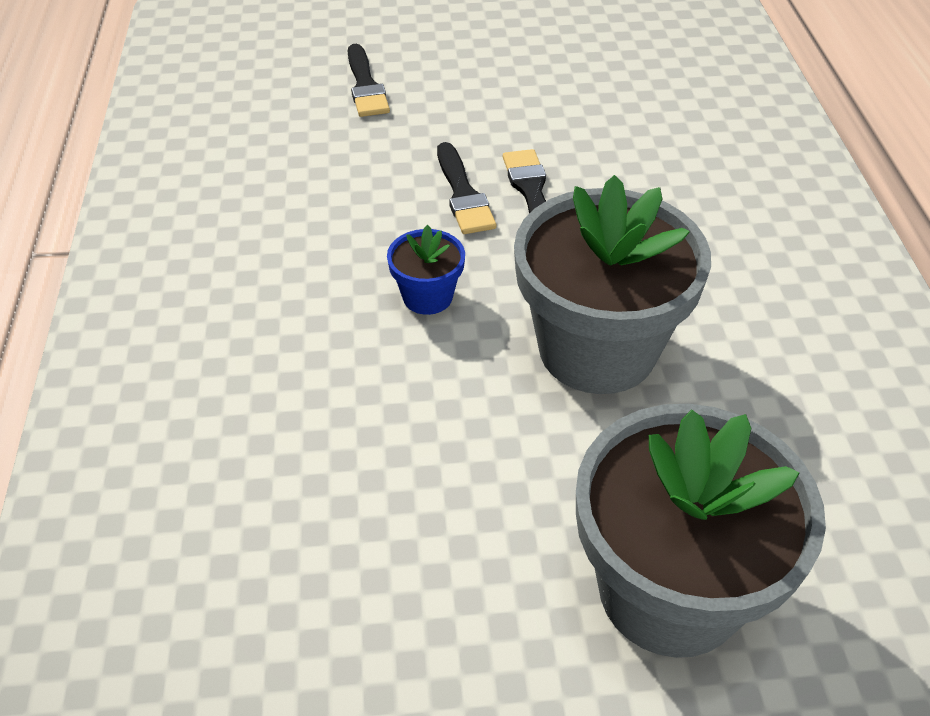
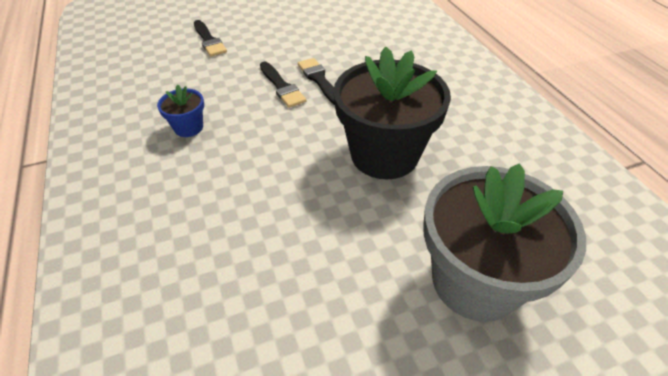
camera: 15 degrees left, 0 degrees up
(427, 296) = (279, 144): blue flower pot -> blue flower pot (188, 127)
(597, 349) = (384, 155): grey flower pot -> black flower pot

